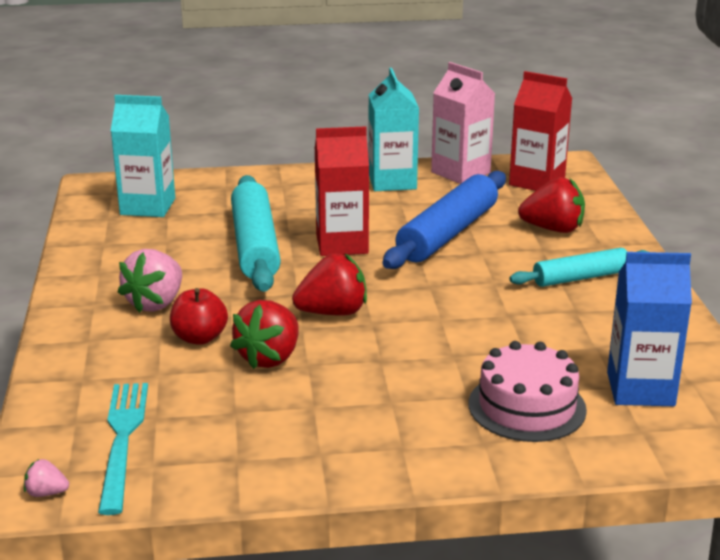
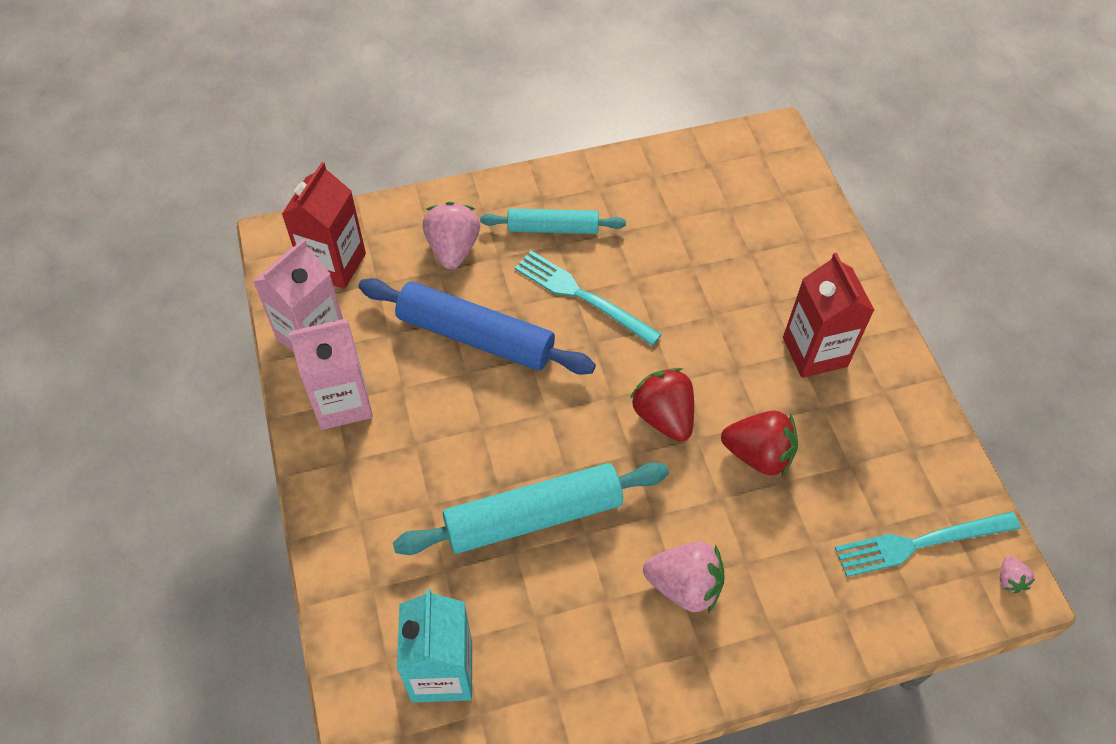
camera: 100 degrees left, 30 degrees up
(199, 338) = (740, 524): red apple -> none
(342, 244) = (515, 430): red carton -> red carton (814, 352)
(392, 182) = (342, 402): turquoise carton -> pink carton
(488, 285) = (582, 296): none -> turquoise fork
(527, 407) = (775, 262): pink cake -> none
(553, 229) = (453, 249): red strawberry -> pink strawberry
(580, 277) = (553, 228): turquoise rolling pin -> turquoise rolling pin turned 60 degrees counterclockwise
(640, 389) = (728, 194): blue carton -> none

